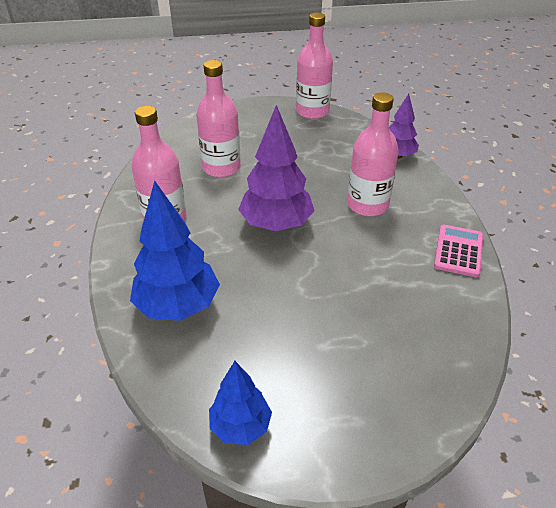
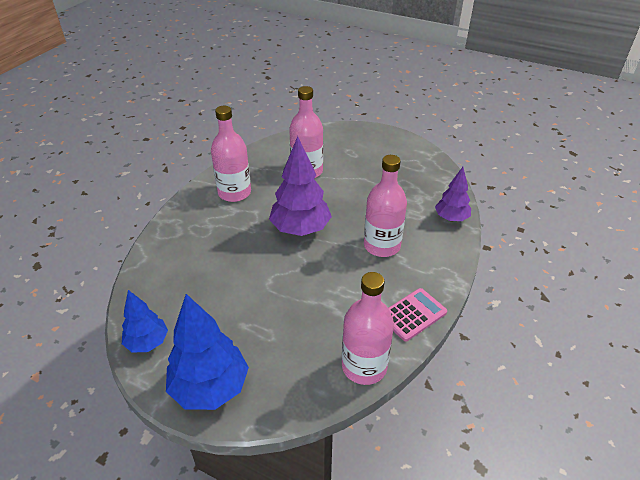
camera: 35 degrees right, 0 degrees up
(178, 306) = (186, 252): blue tree -> blue tree (210, 387)
(312, 111) = (421, 154): pink bottle -> pink bottle (364, 366)

